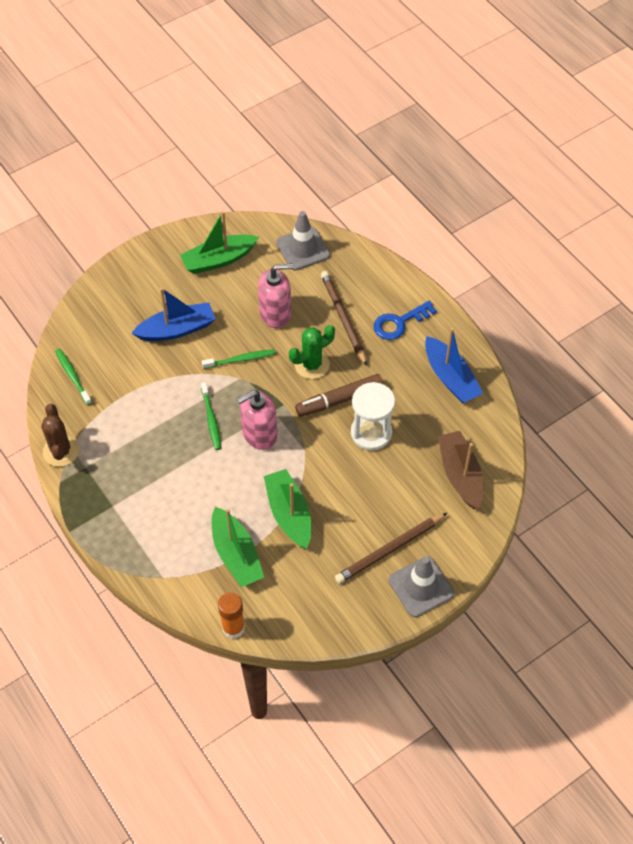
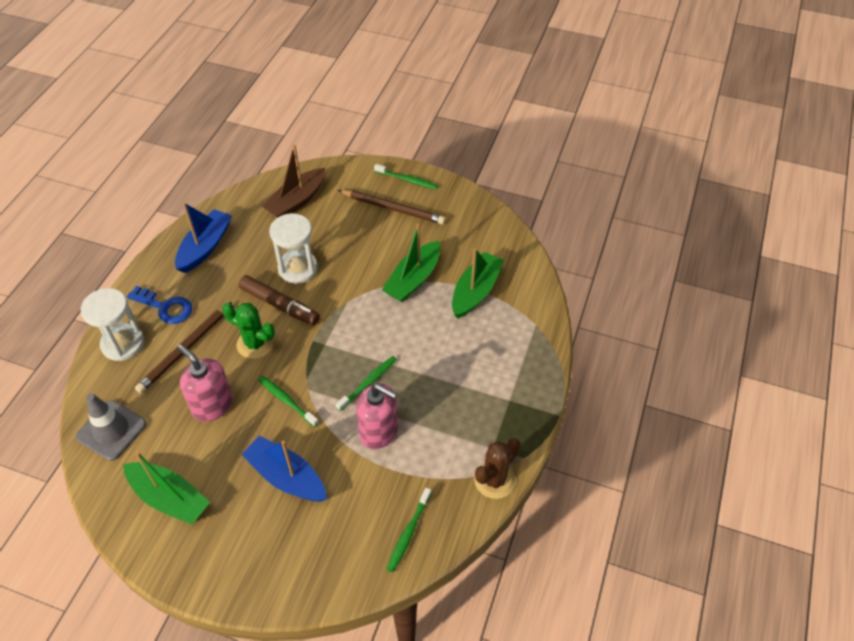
camera: 125 degrees left, 5 degrees down
(233, 628) = (532, 260): orange glue stick -> none
(259, 434) = (356, 340): pink soap dispenser -> pink soap dispenser (379, 431)
(381, 283) = (123, 343): none -> white hourglass
(421, 587) = (407, 180): grey traffic cone -> green toothbrush

